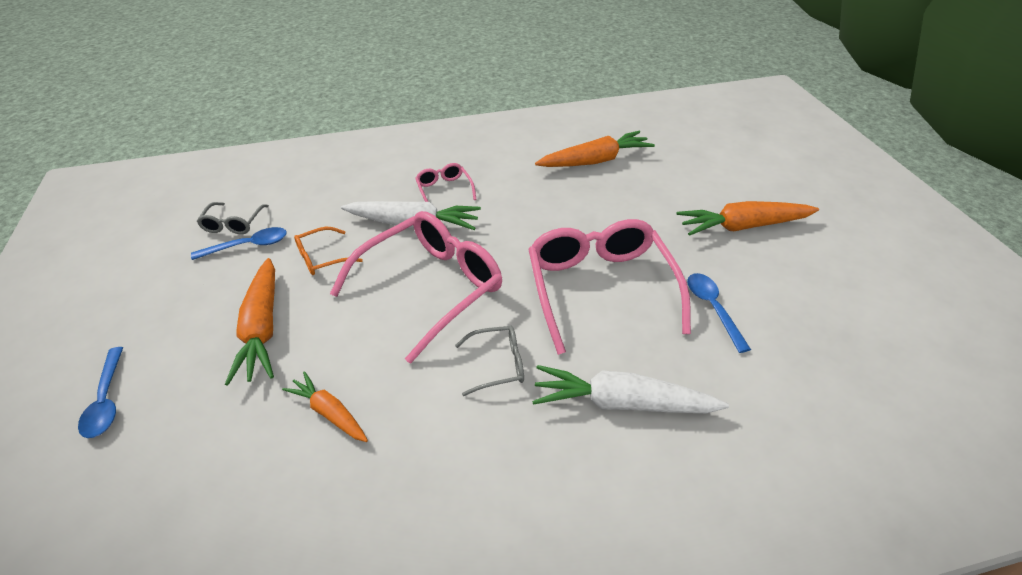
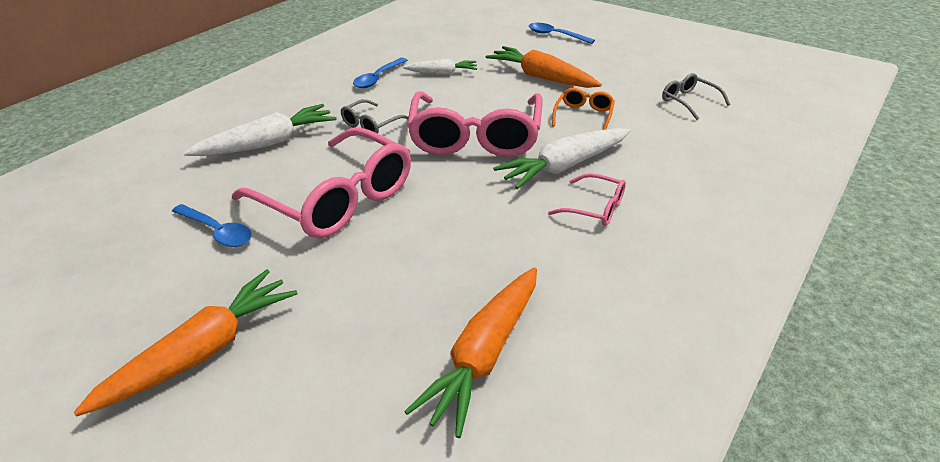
camera: 140 degrees right, 5 degrees down
(248, 246) = (646, 98): blue spoon -> blue spoon (378, 78)
(329, 413) = (442, 73): orange carrot -> white carrot

